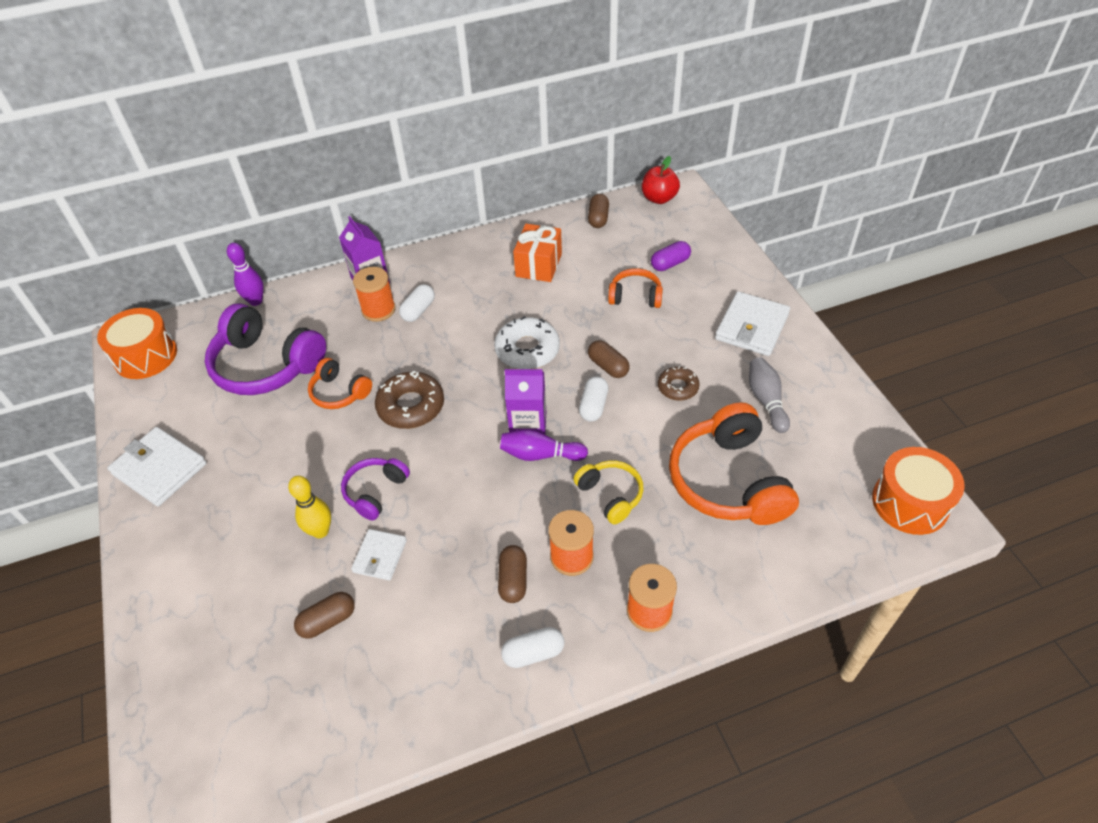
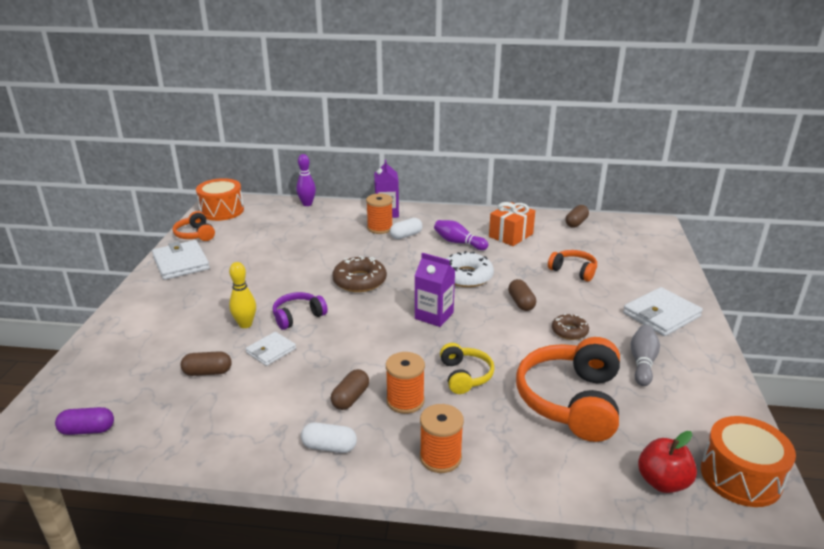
camera: 25 degrees right, 20 degrees down
(266, 365) = (286, 234): purple headphones -> none
(339, 392) = (319, 260): orange headphones -> orange headphones (195, 235)
(540, 454) = (429, 335): purple bowling pin -> purple bowling pin (458, 242)
(593, 406) = (492, 321): white capsule -> none
(659, 198) = (633, 224): red apple -> red apple (662, 482)
(670, 264) = (616, 261): purple capsule -> purple capsule (87, 430)

